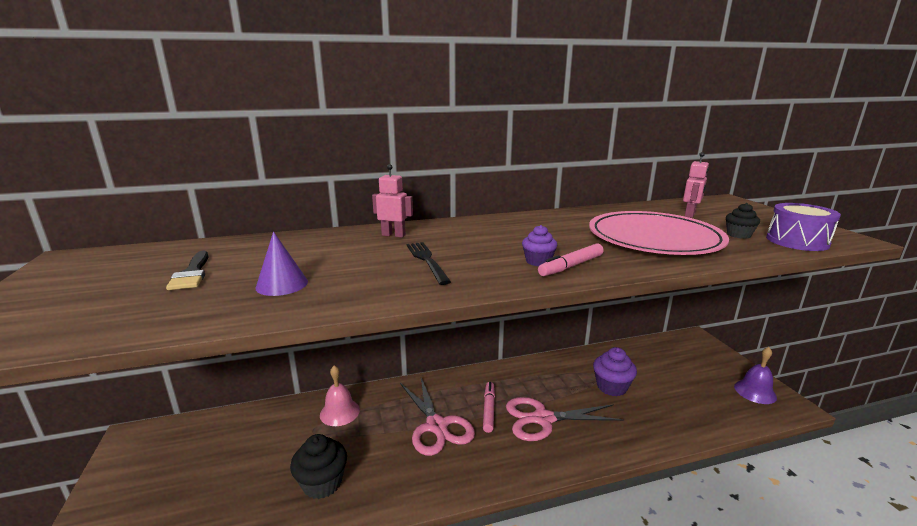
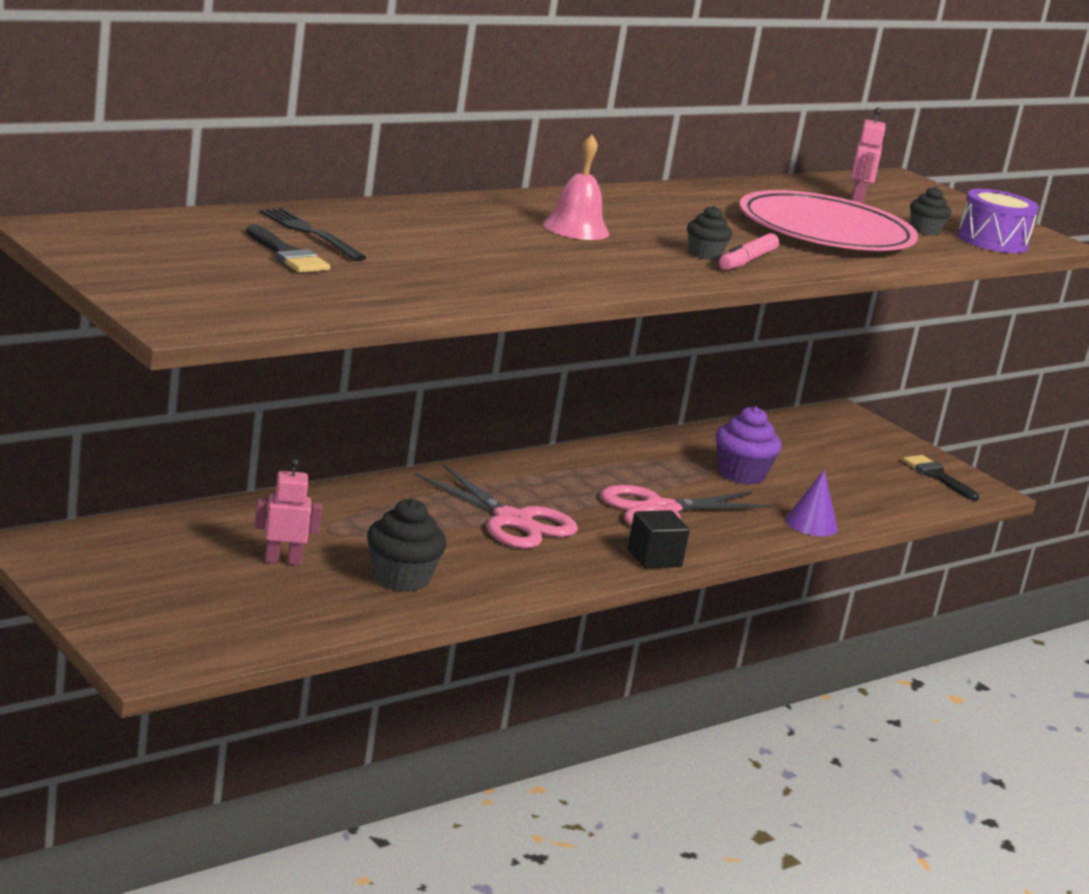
camera: 25 degrees left, 0 degrees up
(282, 284) = (428, 270): purple cone -> purple cone (811, 524)
(339, 412) = (348, 510): pink bell -> pink bell (576, 228)
(393, 235) = (477, 213): pink robot -> pink robot (283, 561)
(427, 260) = (567, 249): black fork -> black fork (309, 233)
(489, 410) = (576, 502): pink marker -> none
(517, 470) = (654, 558): none -> black cube
(538, 261) = (704, 254): purple cupcake -> black cupcake
(755, 391) = (937, 476): purple bell -> black brush

